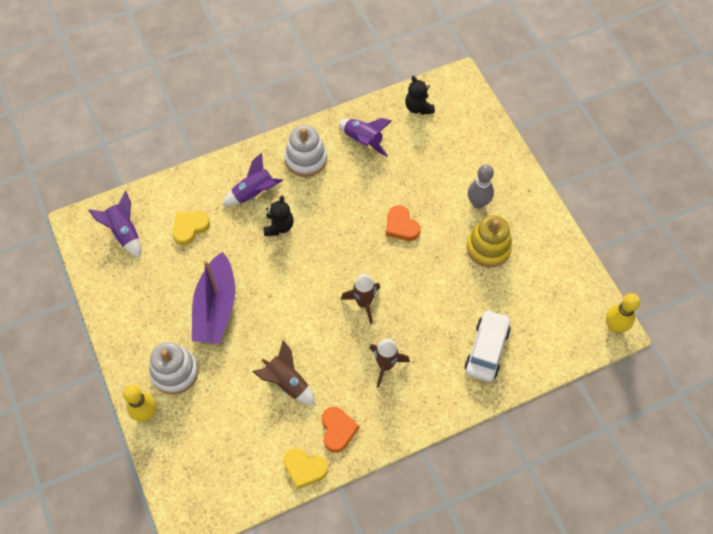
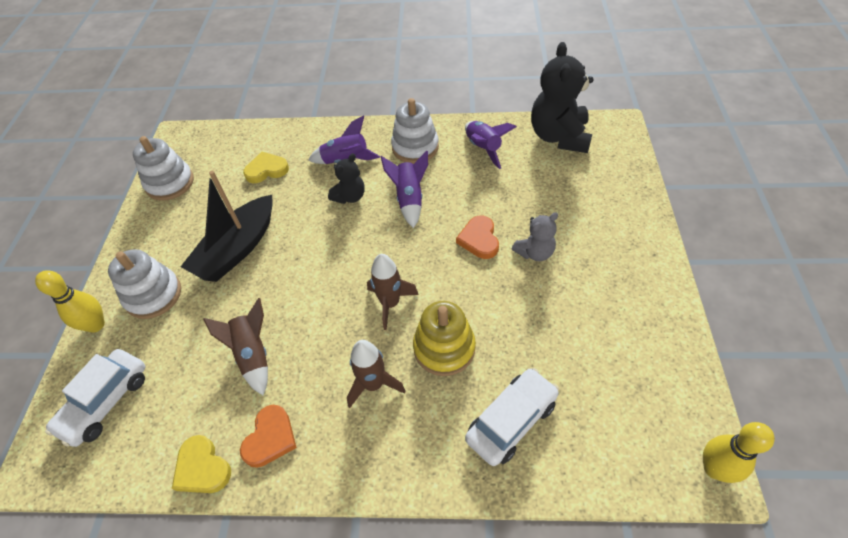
camera: 30 degrees right, 10 degrees down
(110, 272) = (170, 183): none -> white stacking toy
(124, 232) = (208, 155): purple rocket -> purple rocket (409, 199)
(201, 461) = (106, 402): none -> white car
(216, 307) = (237, 249): purple boat -> black boat
(418, 107) = (559, 137): black teddy bear -> black teddy bear, size x1.88
(446, 221) = (534, 252): none -> grey teddy bear
(478, 203) = (582, 246): grey bowling pin -> none
(488, 247) = (572, 299): yellow stacking toy -> yellow stacking toy (444, 348)

